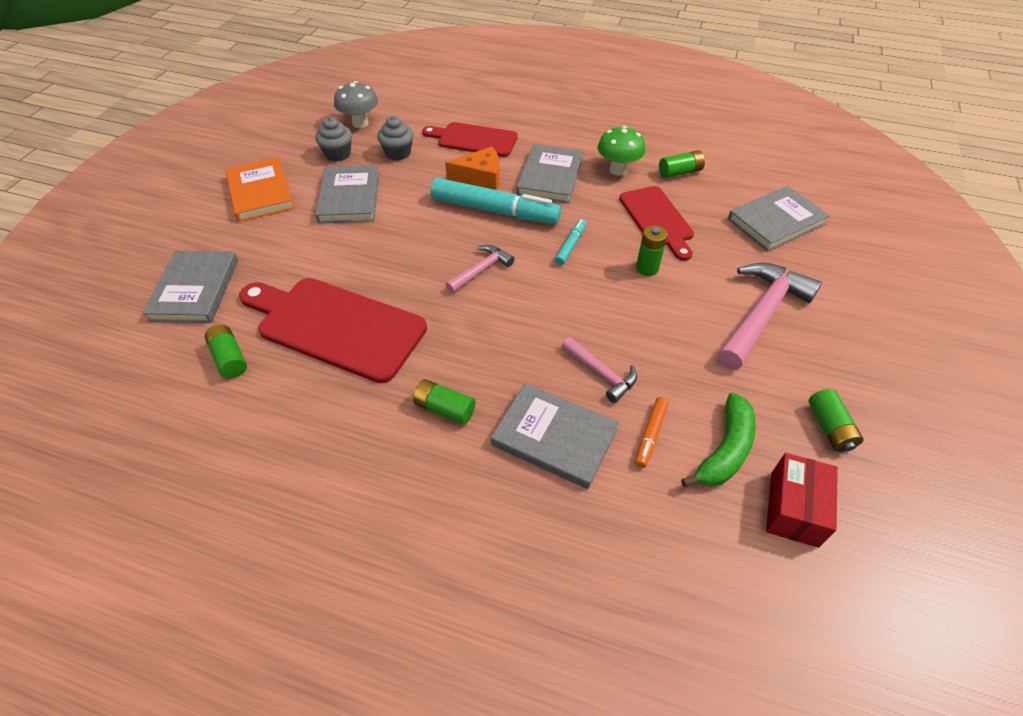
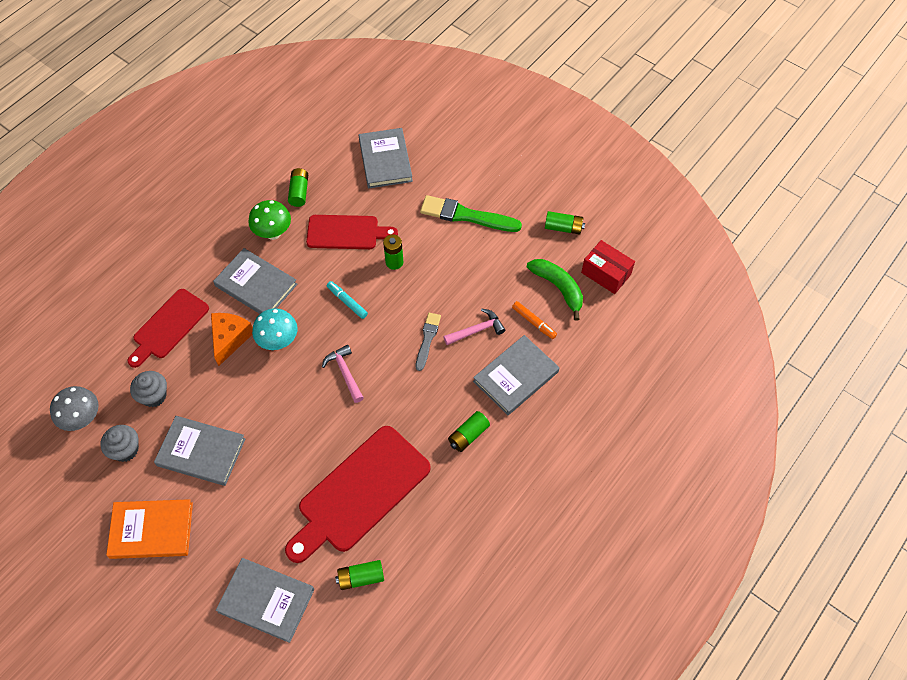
camera: 70 degrees left, 10 degrees up
(494, 210) = (278, 341): turquoise marker -> turquoise mushroom
(561, 328) = (427, 339): none -> grey brush
(761, 314) = (466, 215): pink hammer -> green brush

